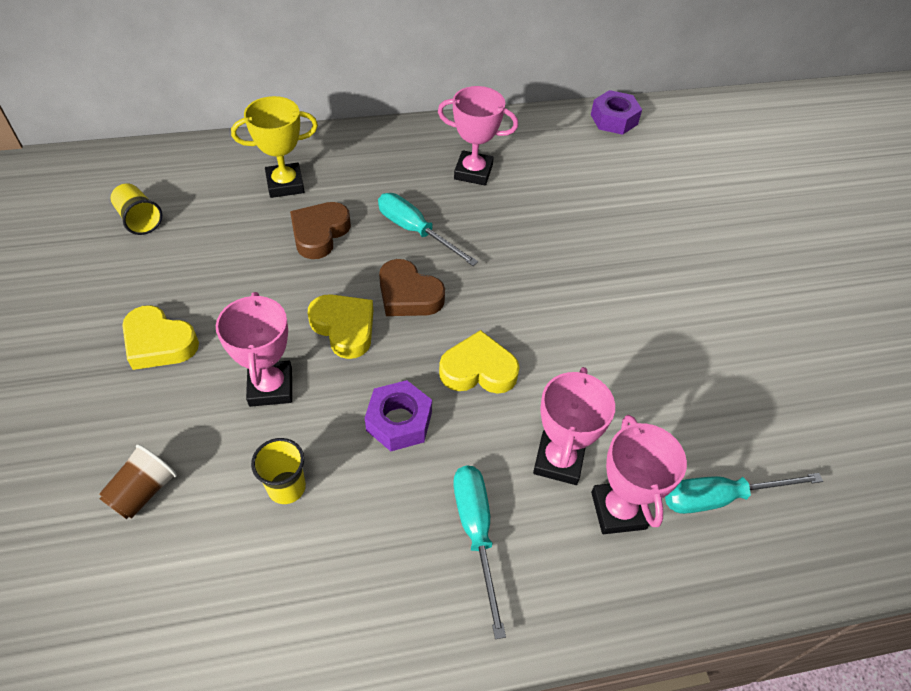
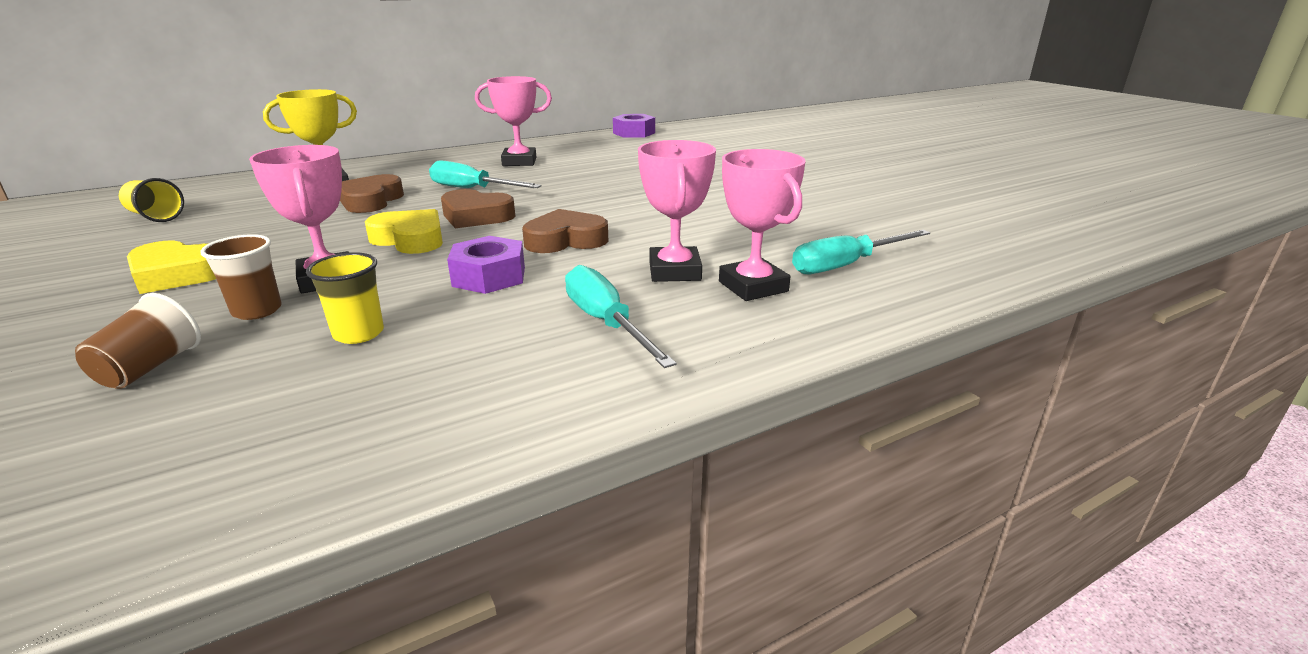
camera: 15 degrees left, 25 degrees down
(216, 426) = (257, 311): none -> brown cup
(478, 370) = (565, 240): yellow heart -> brown heart

